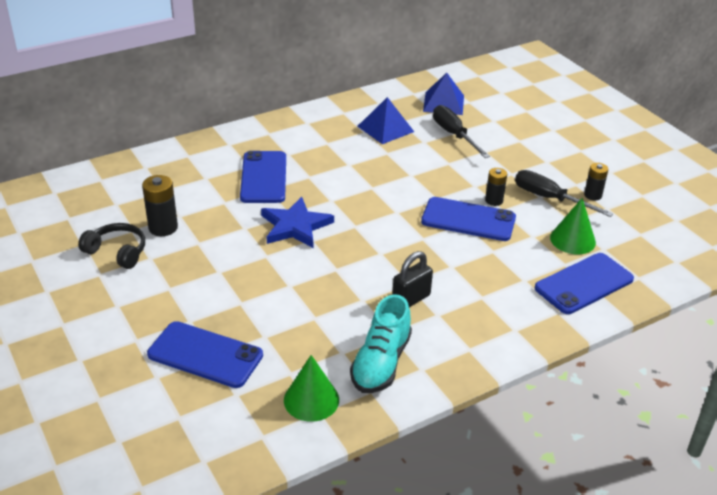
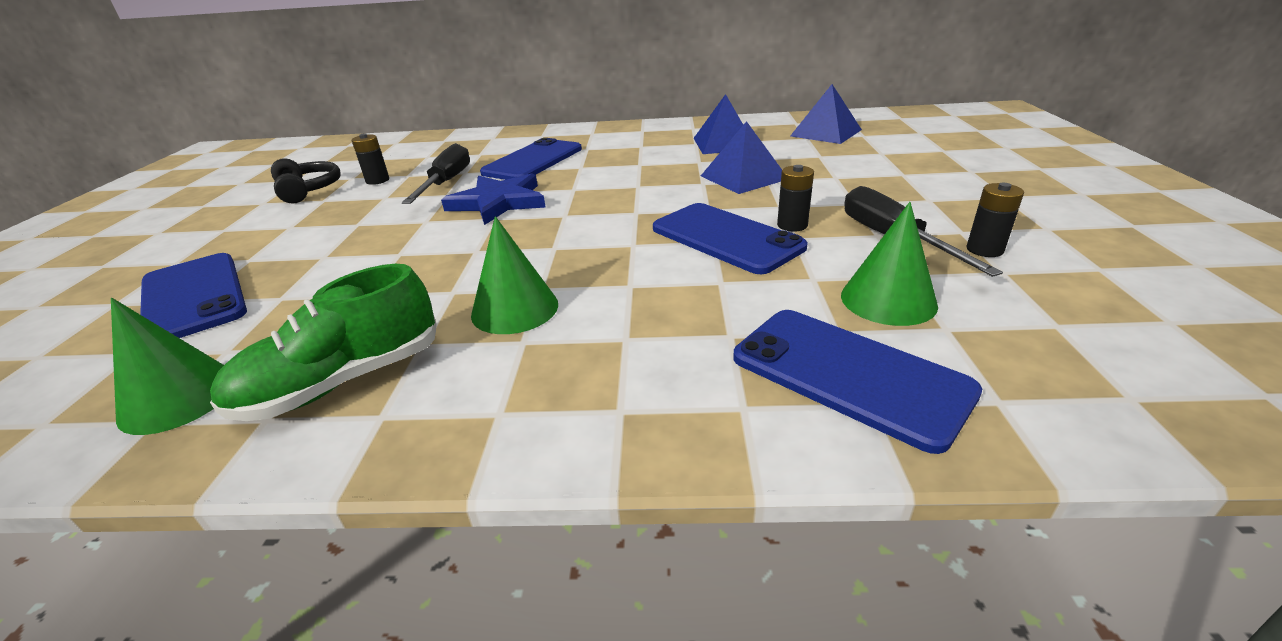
camera: 35 degrees right, 5 degrees down
(163, 228) = (377, 180): black battery -> black battery, size x0.66
(381, 363) = (342, 382): turquoise shoe -> green shoe
(411, 299) = (515, 309): black padlock -> green cone
(431, 164) = (743, 177): none -> blue pyramid
(454, 135) = (808, 158): black screwdriver -> black screwdriver (446, 182)
(584, 283) = (849, 374): blue phone -> blue phone turned 45 degrees clockwise

